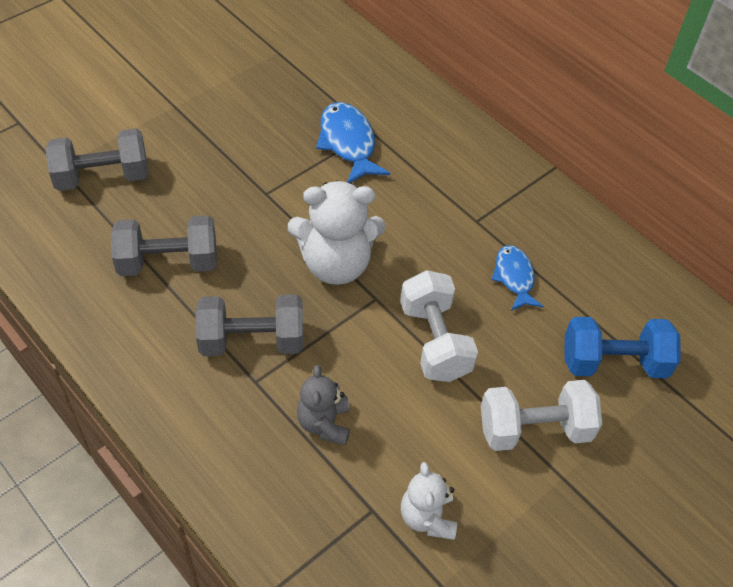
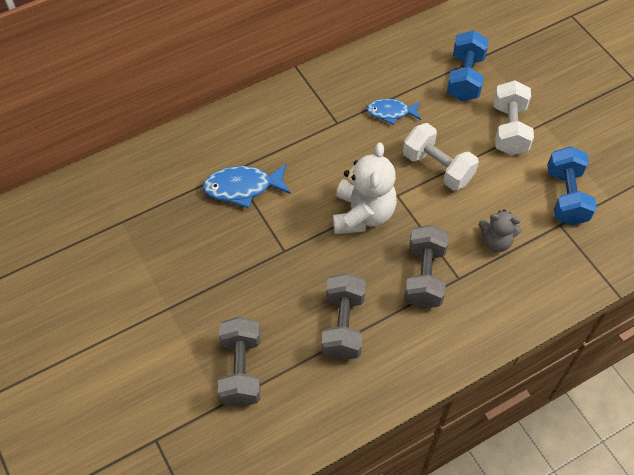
camera: 75 degrees left, 5 degrees up
(427, 517) = (566, 197): white teddy bear -> blue dumbbell
(434, 341) = (437, 168): white dumbbell -> white dumbbell turned 45 degrees clockwise

